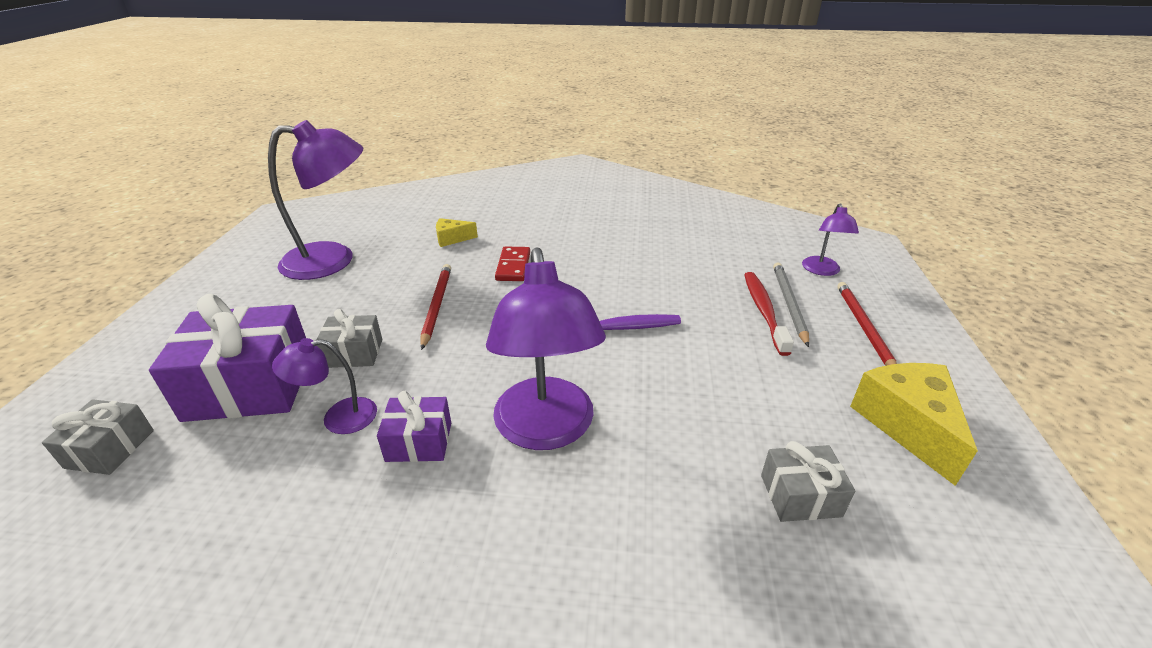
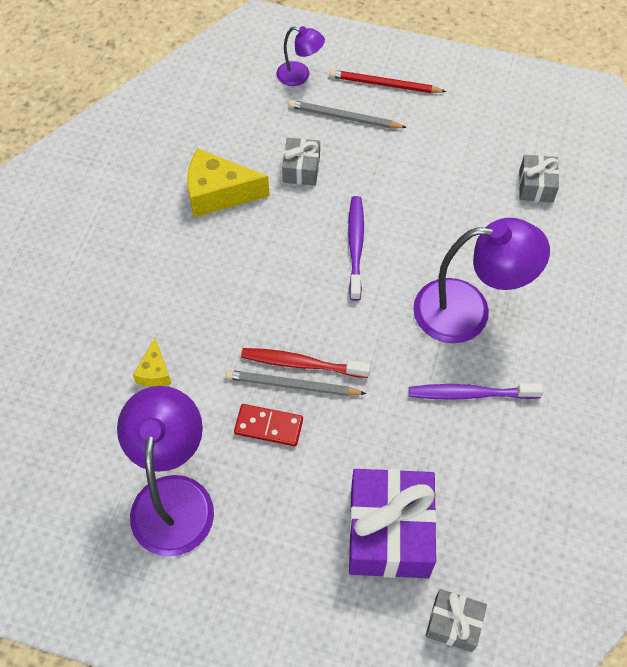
camera: 80 degrees left, 25 degrees up
(338, 417) = (438, 453): purple lamp -> none
(354, 353) = (356, 452): grey gift -> grey gift (301, 169)
(419, 441) = (470, 394): purple gift -> purple toothbrush
(436, 306) = (292, 385): red pencil -> grey pencil
(513, 266) = (232, 314): red domino -> red domino (268, 426)
(763, 311) = (351, 138): red toothbrush -> red toothbrush (301, 364)
(907, 425) = (486, 109): yellow cheese -> yellow cheese (218, 193)

